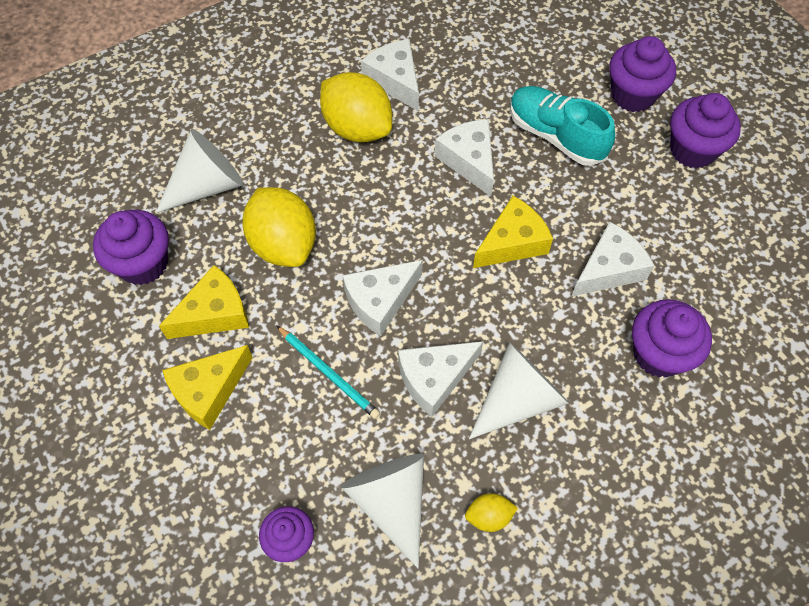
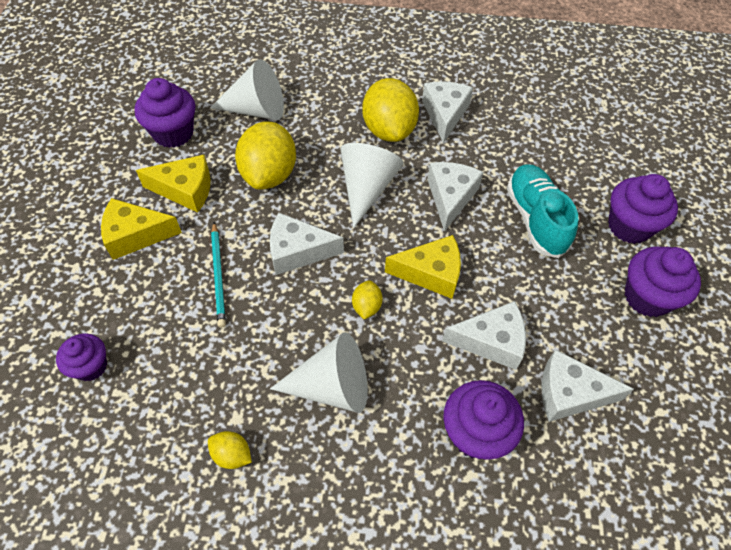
camera: 35 degrees right, 5 degrees down
(391, 501) = (177, 391): white cone -> white cone (367, 188)
(434, 378) = (285, 329): white cheese -> white cheese (570, 393)
(485, 309) = (366, 306): none -> yellow lemon

